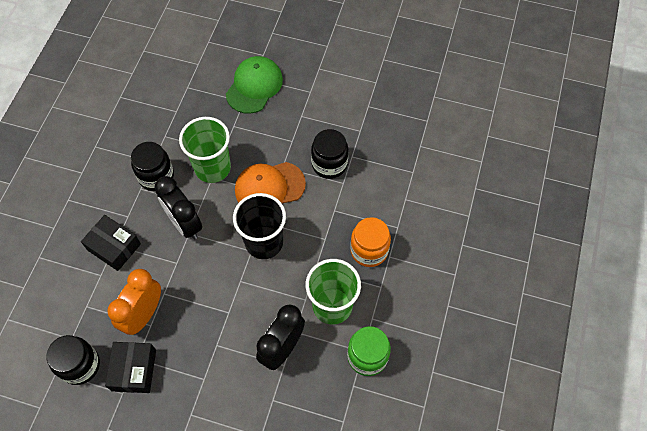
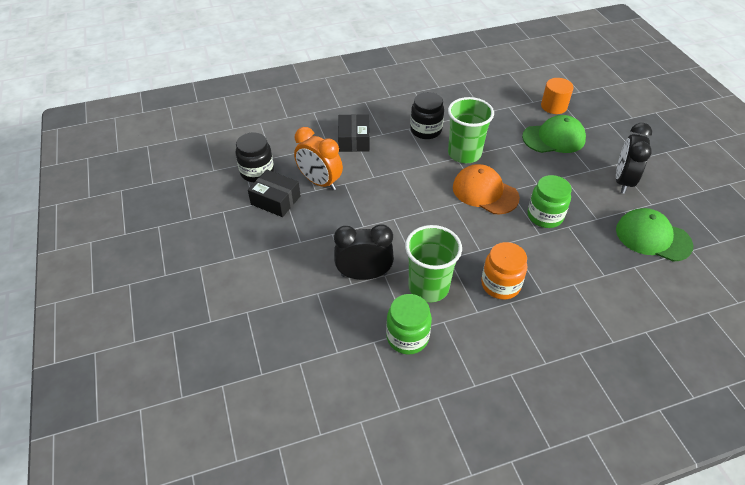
camera: 55 degrees right, 15 degrees down
(134, 370) = (275, 200): black box -> black box turned 60 degrees clockwise
(144, 314) = (320, 182): orange clock -> orange clock turned 135 degrees counterclockwise
(185, 223) = (406, 164): black clock -> black clock (623, 181)
(218, 54) = (554, 106): none -> orange cylinder
(264, 242) = (438, 214): black cup -> none
(329, 164) = (545, 216): black jar -> green jar
(405, 110) = (652, 237): none -> green cap

